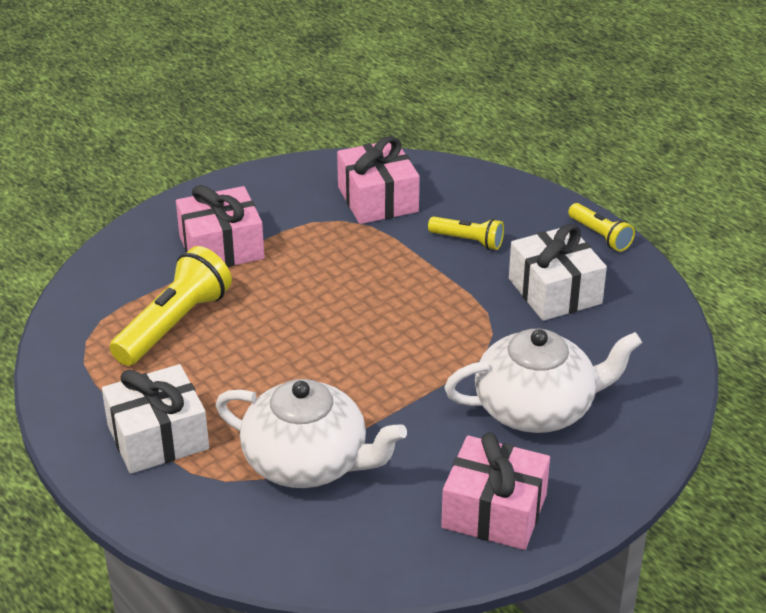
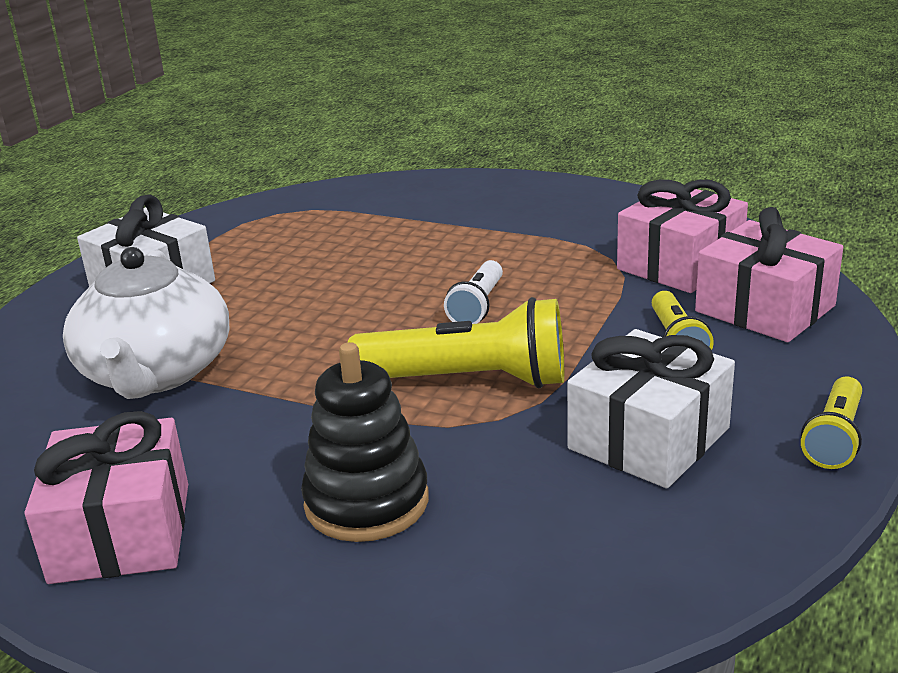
camera: 65 degrees right, 10 degrees down
(174, 324) = (335, 239): yellow flashlight -> yellow flashlight (468, 381)
(221, 247) = (483, 219): pink gift -> pink gift (765, 308)
(352, 296) = (477, 306): none -> white flashlight
(536, 407) = (366, 502): white teapot -> black stacking toy

